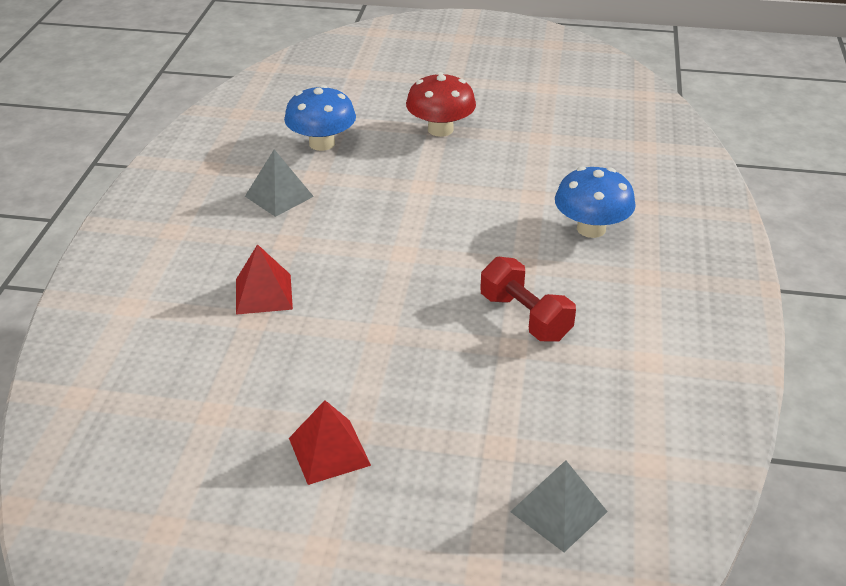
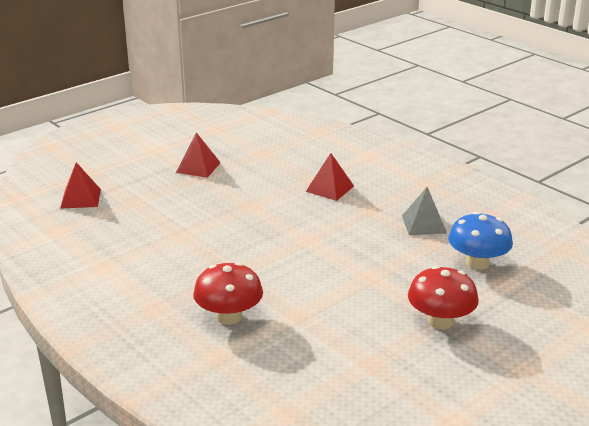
camera: 130 degrees right, 10 degrees down
(525, 317) = (194, 249): red dumbbell -> none
(559, 511) = (80, 198): grey pyramid -> red pyramid
(591, 229) = (229, 316): blue mushroom -> red mushroom

